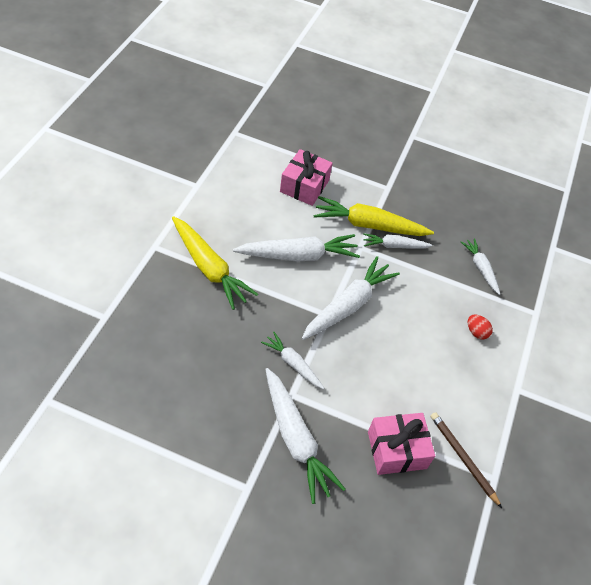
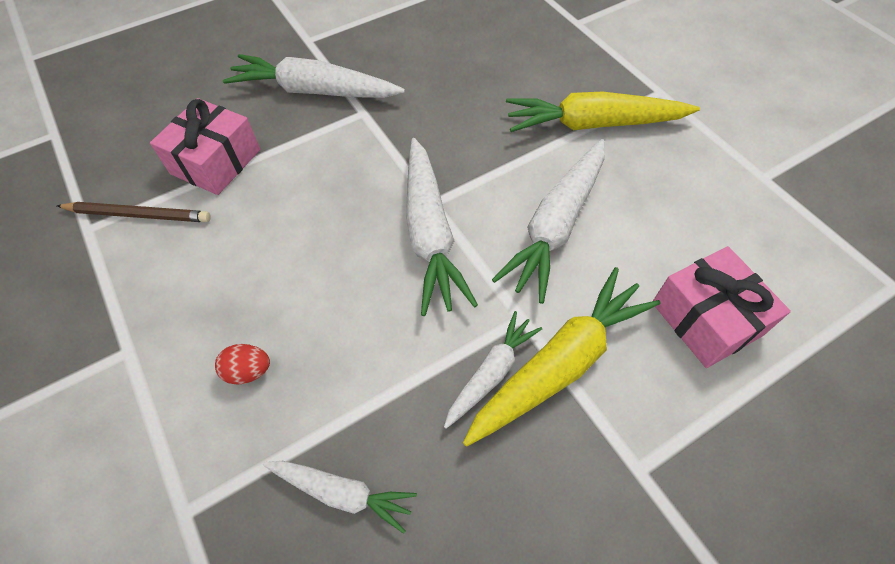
camera: 135 degrees right, 5 degrees up
(293, 364) = (397, 132): white carrot -> none

